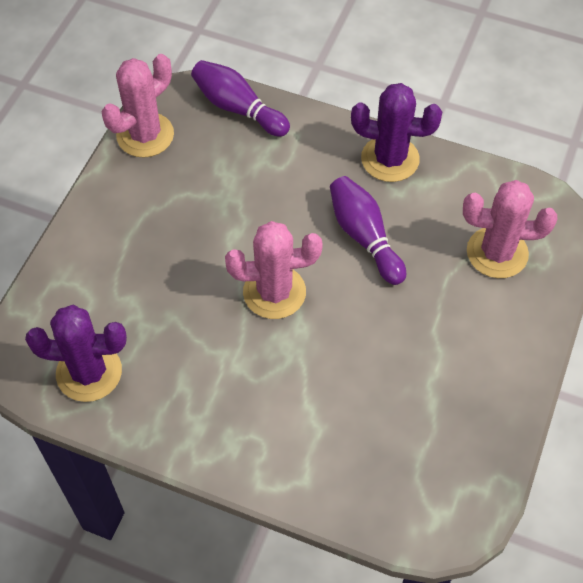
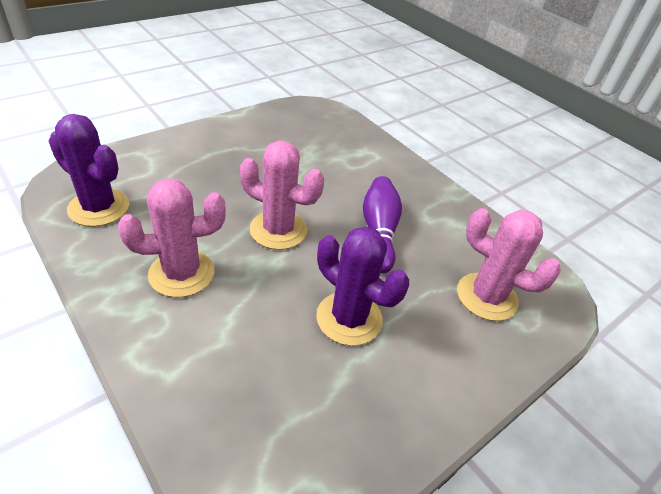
camera: 25 degrees right, 15 degrees down
(145, 135) = (276, 114): pink cactus -> pink cactus (182, 273)
(238, 108) = (349, 128): purple bowling pin -> none
(390, 159) = (437, 198): purple cactus -> purple cactus (349, 318)

